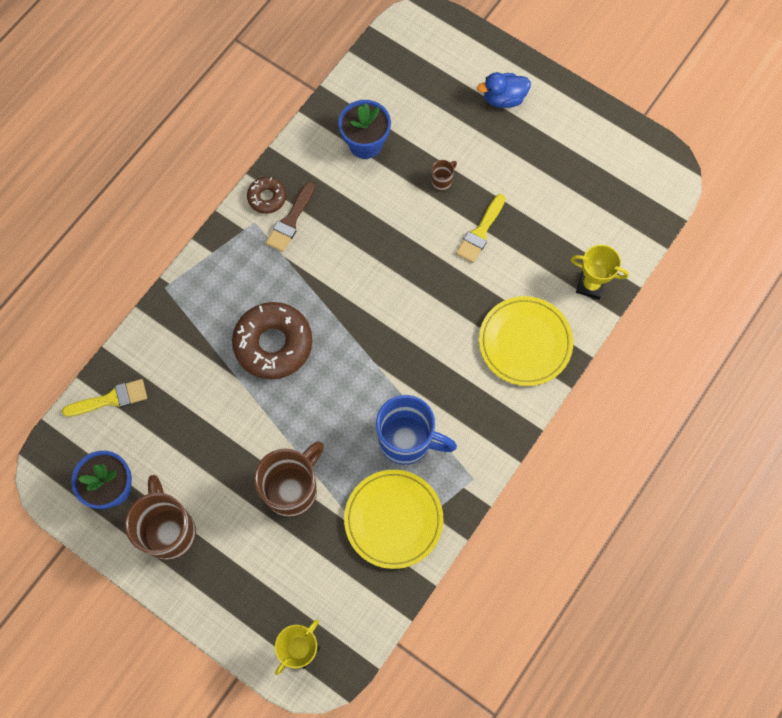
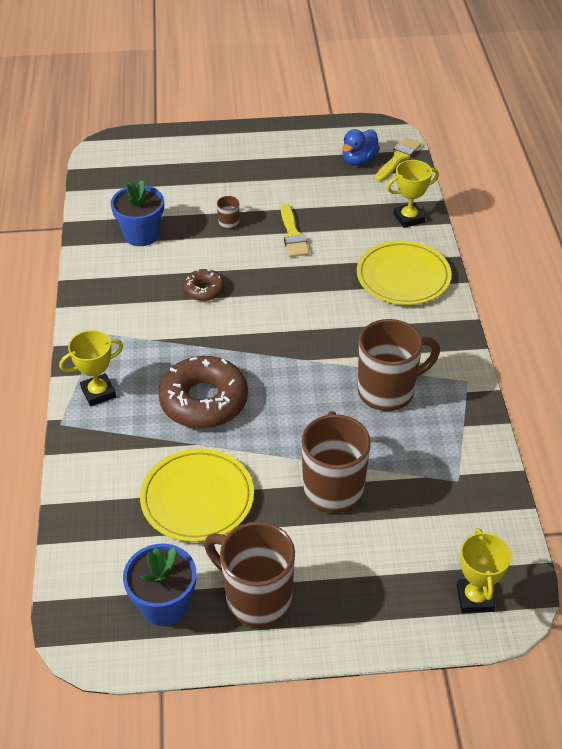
camera: 40 degrees left, 25 degrees down
(111, 399) = (91, 537): yellow brush -> yellow brush (398, 158)
(210, 279) = (98, 393): none -> yellow trophy
(267, 197) = (92, 311): brown donut -> brown donut (204, 289)
(290, 221) = (130, 314): brown brush -> none
(393, 519) = (439, 449): yellow plate -> yellow plate (197, 498)
(407, 440) = (388, 391): blue mug -> brown mug
(503, 98) = (221, 155): blue duck -> blue duck (359, 160)

